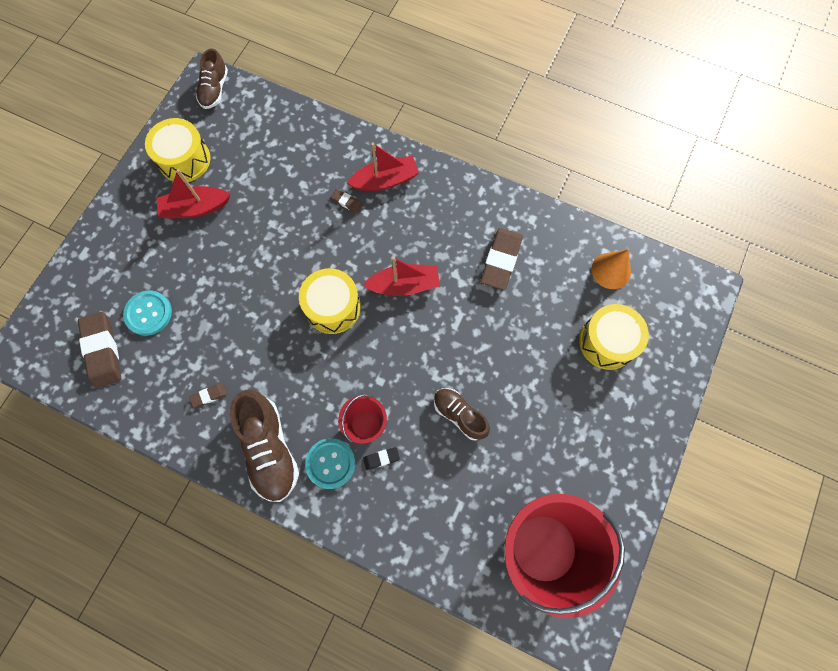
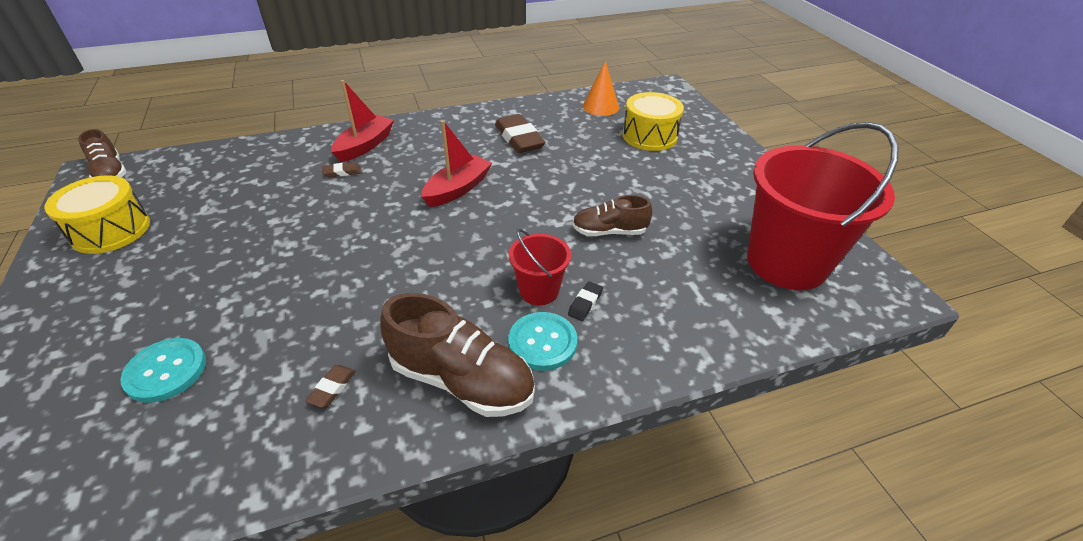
camera: 45 degrees left, 30 degrees down
(102, 351) = (114, 453): brown eraser -> none
(195, 208) = (160, 255): red boat -> none
(333, 307) = (405, 237): yellow drum -> none

